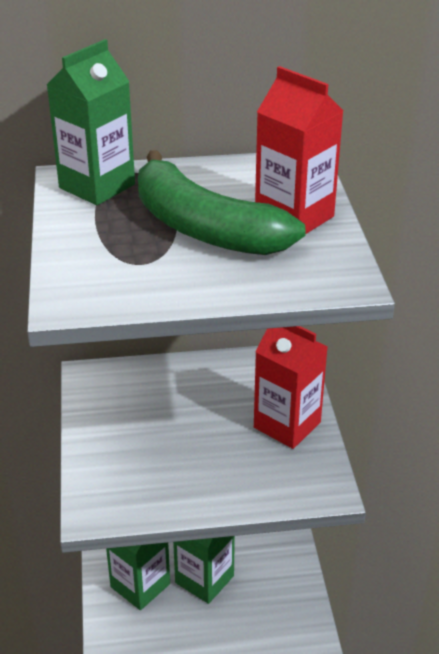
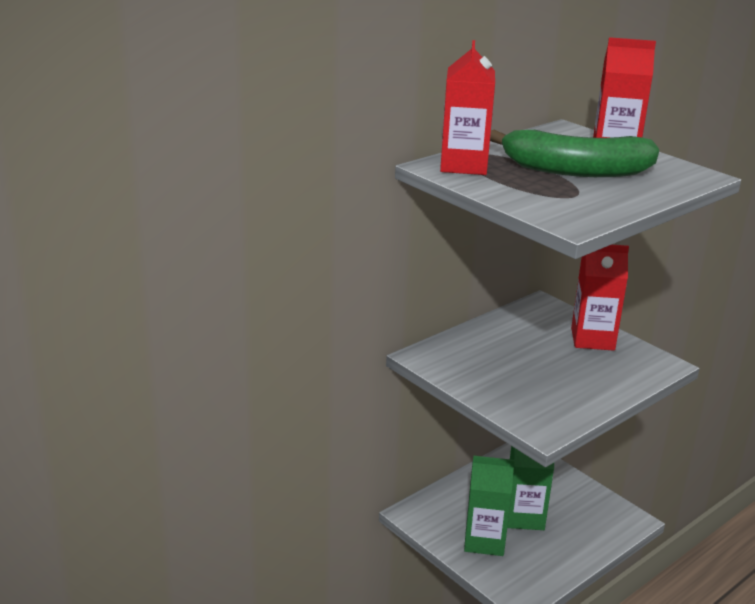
camera: 35 degrees left, 10 degrees down
(97, 186) = (463, 165): green carton -> red carton

